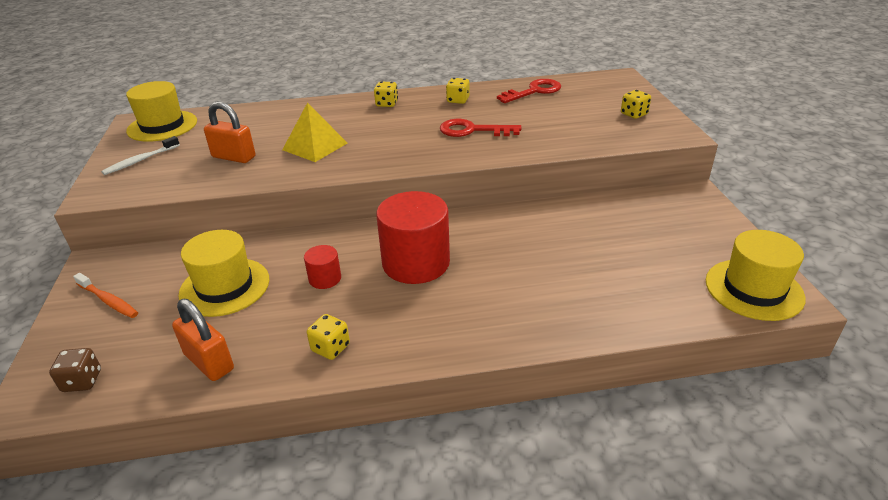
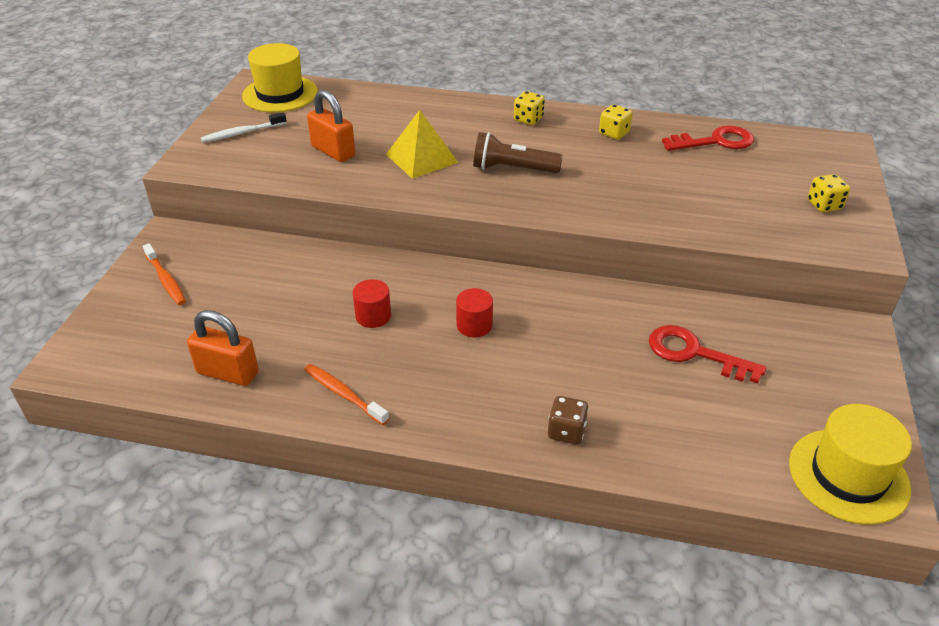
camera: 20 degrees right, 5 degrees up
(82, 381) = (115, 356): brown dice -> brown dice (566, 431)
(209, 362) = (228, 372): orange padlock -> orange padlock turned 45 degrees counterclockwise
(225, 286) = (274, 296): yellow hat -> none
(330, 348) = (343, 394): yellow dice -> orange toothbrush
(394, 138) = (512, 169): none -> brown flashlight
(416, 263) = (474, 325): red cylinder -> red cylinder, size x0.47
(472, 130) = (607, 180): red key -> red key (694, 353)

